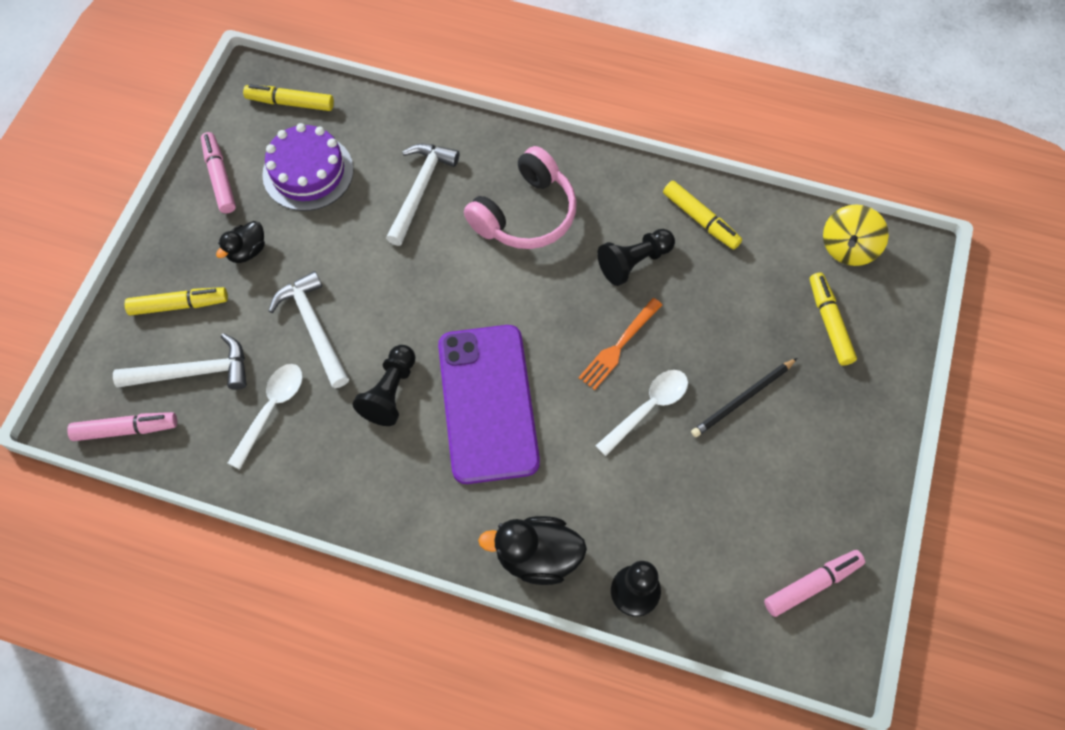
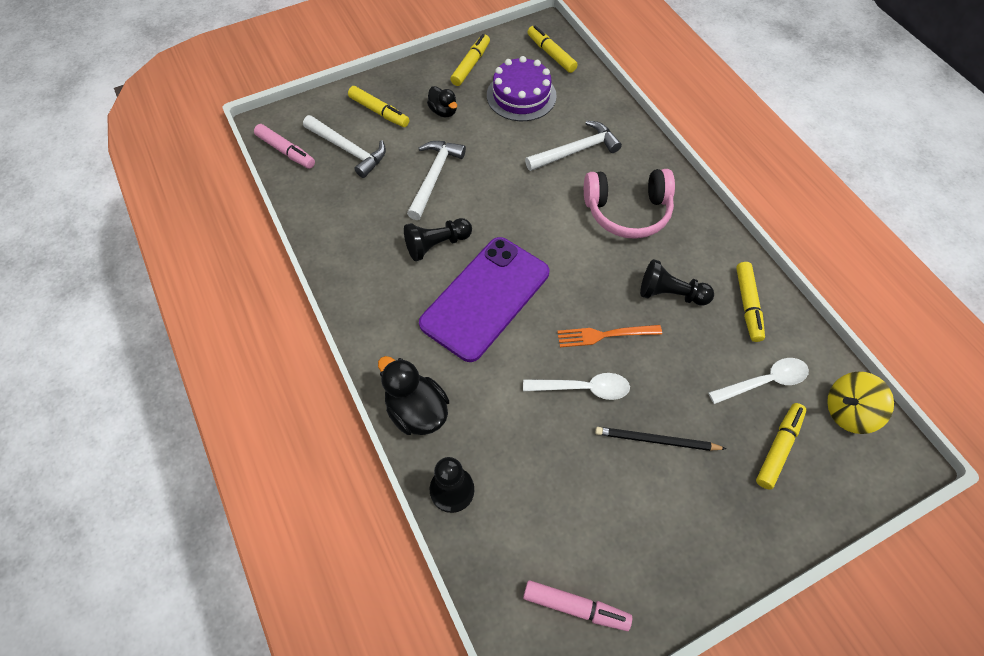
camera: 45 degrees right, 5 degrees down
(220, 177) = (471, 65): pink marker -> yellow marker
(247, 251) = (443, 111): black duck -> black duck turned 120 degrees counterclockwise
(271, 409) = (365, 200): white spoon -> white spoon (764, 381)

